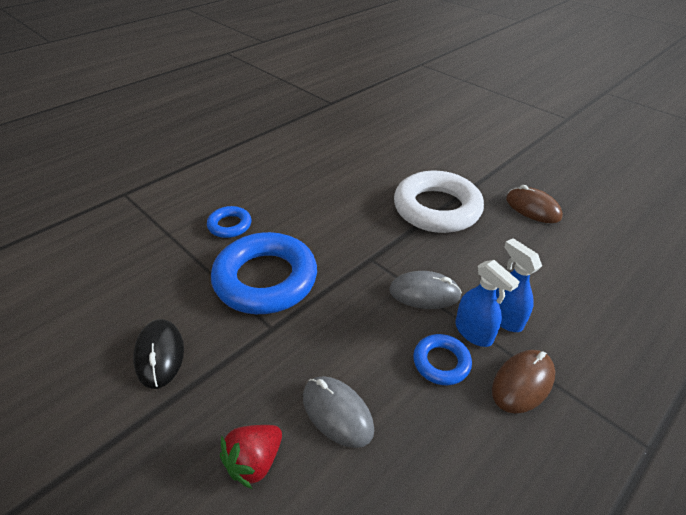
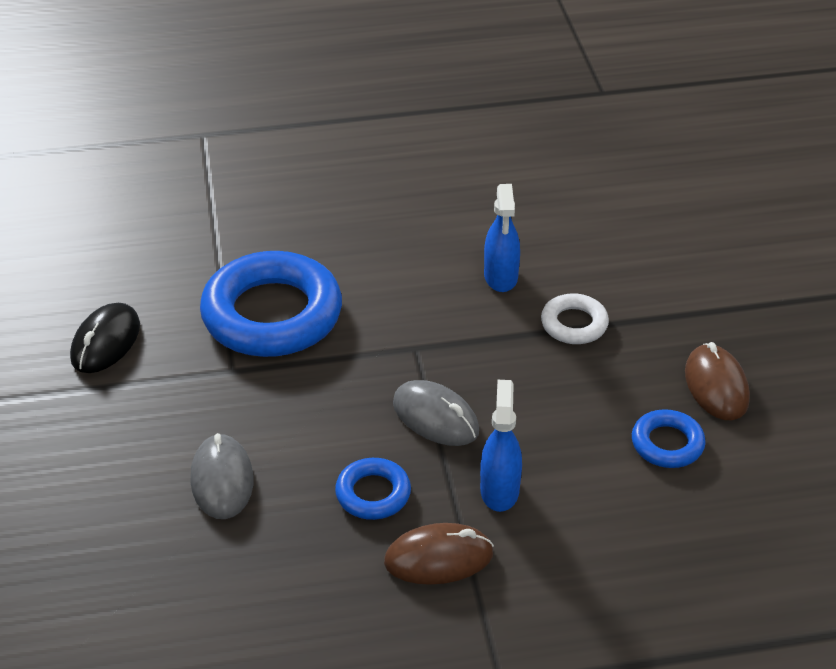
camera: 35 degrees right, 0 degrees up
(230, 225) = (289, 230): blue ring -> blue ring (667, 444)
(254, 461) = (114, 478): red strawberry -> none
(436, 208) = (574, 324): white ring -> white ring, size x0.48
(473, 332) = (444, 485): blue spray bottle -> blue spray bottle (500, 277)

